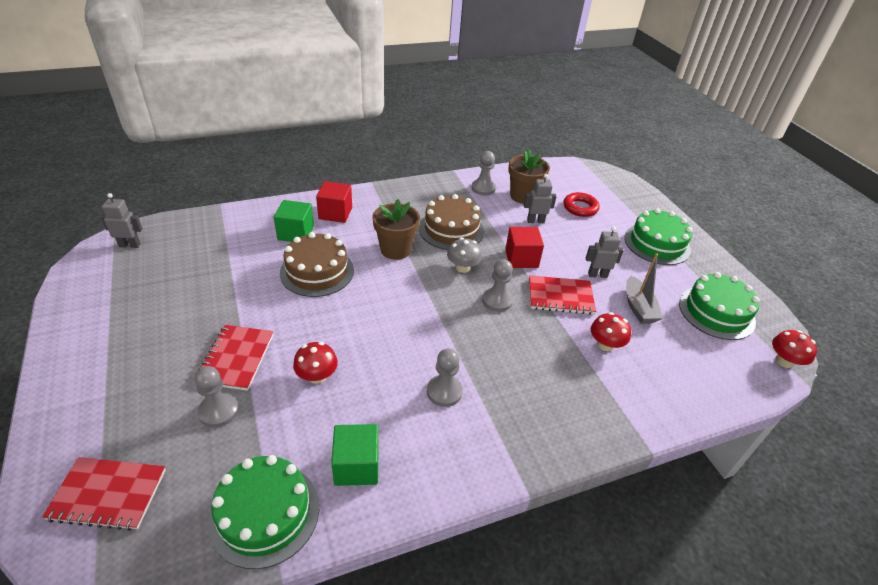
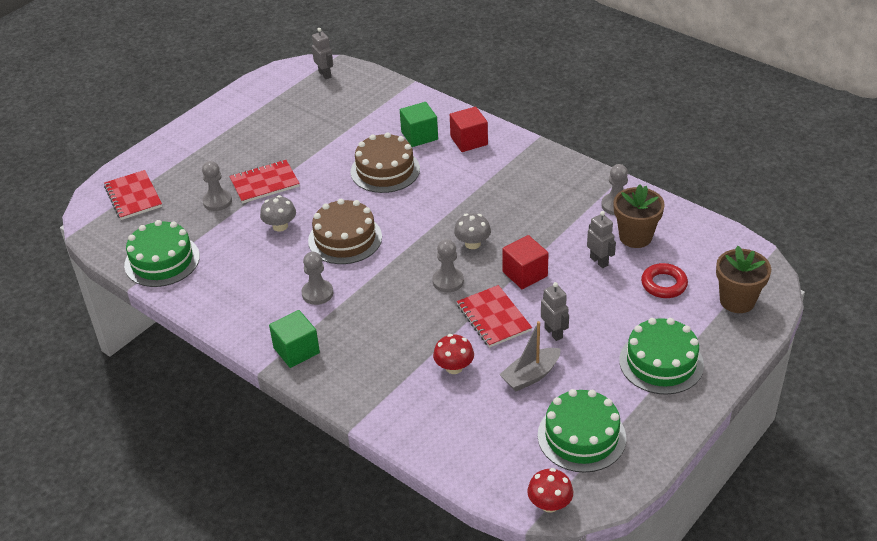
camera: 65 degrees right, 0 degrees up
(317, 376) = (280, 226): red mushroom -> grey mushroom
(356, 466) = (221, 281): green cube -> green cube (296, 350)
(395, 250) = (455, 196): brown flower pot -> brown flower pot (737, 301)
(451, 229) = (521, 214): brown cake -> brown cake (345, 239)

